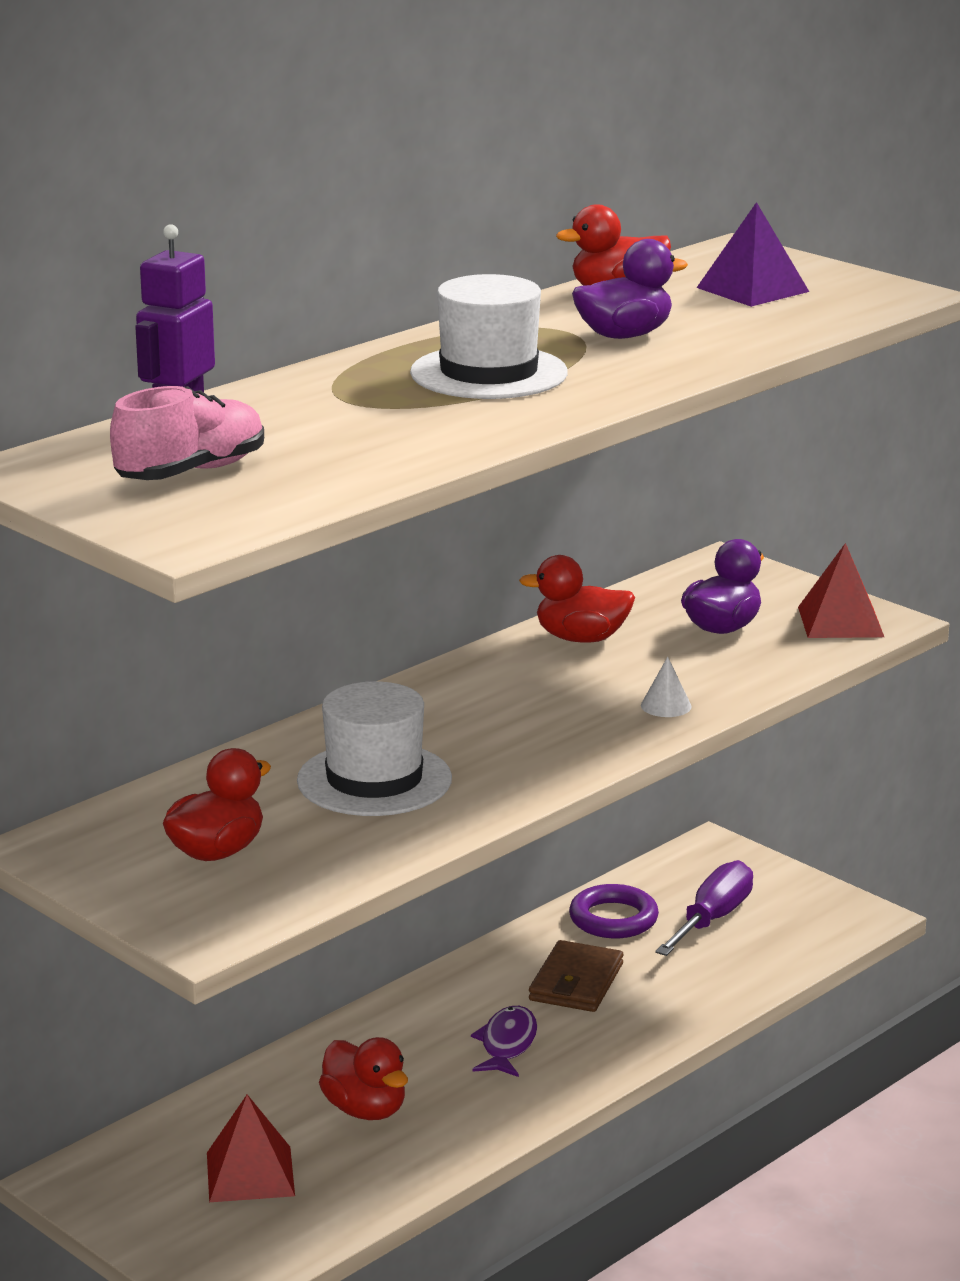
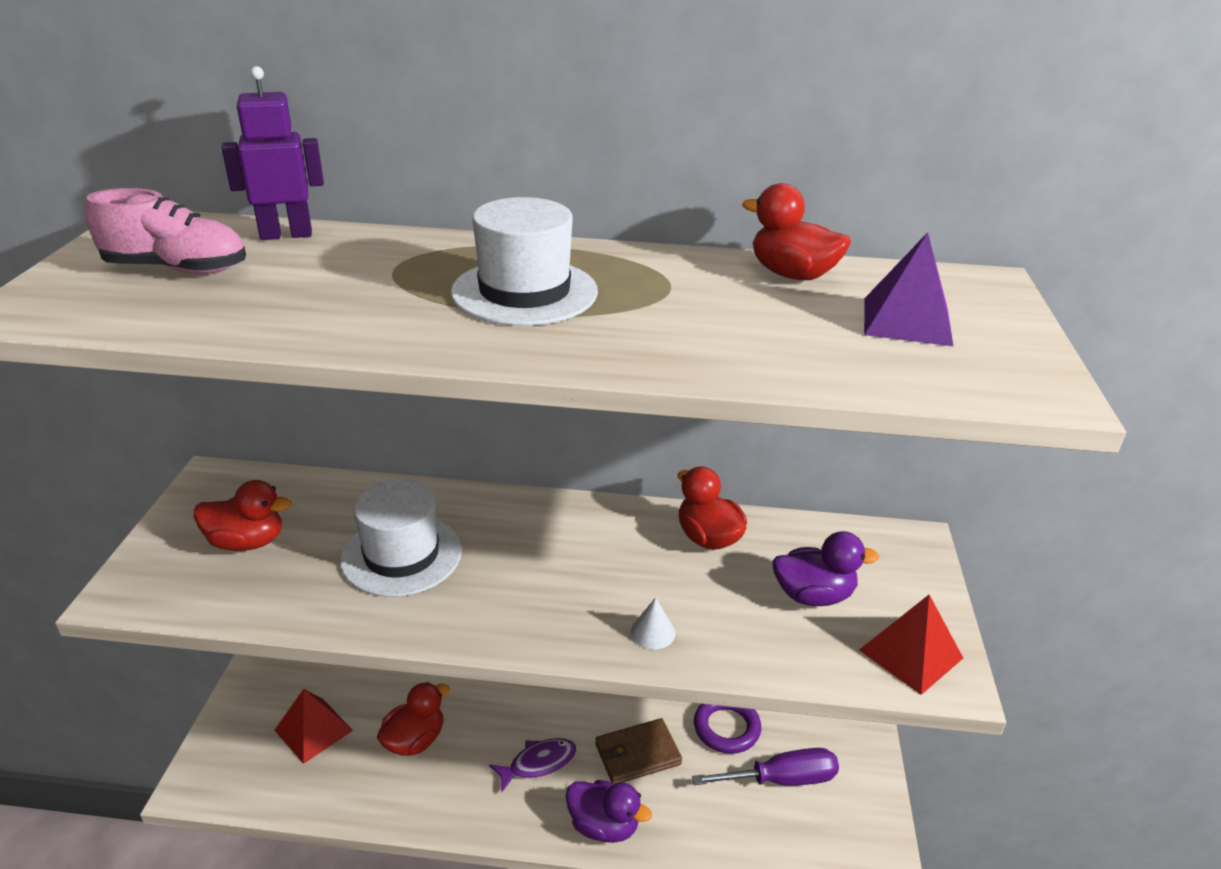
camera: 50 degrees right, 10 degrees up
(365, 1110) = (415, 740): red duck -> red duck turned 150 degrees counterclockwise
(624, 335) = (696, 310): purple duck -> purple duck (604, 825)

